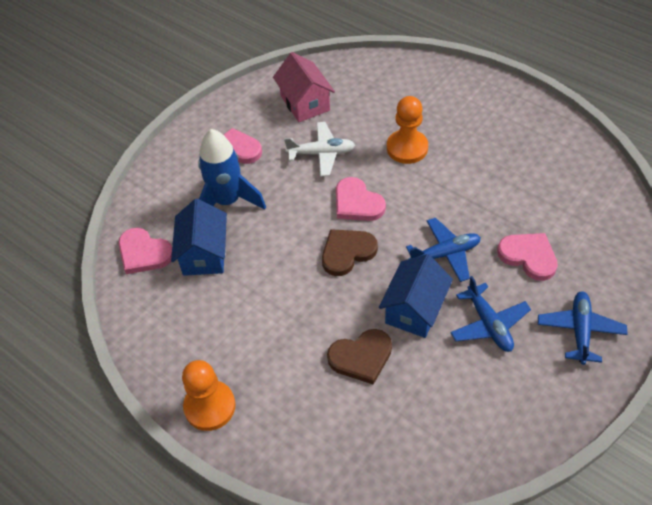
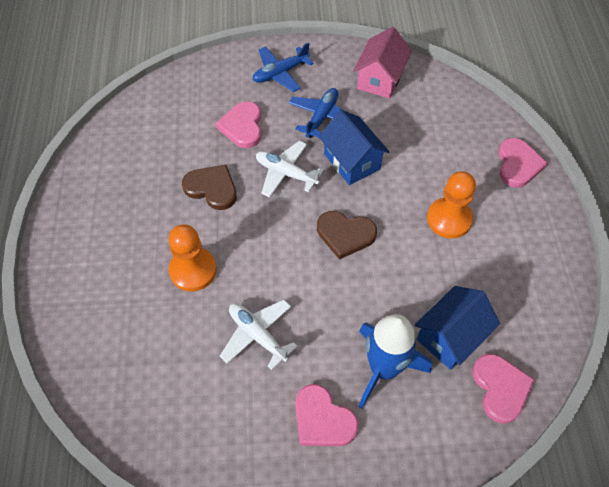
camera: 135 degrees left, 5 degrees up
(210, 406) = (546, 222): orange pawn -> orange pawn (449, 219)
(305, 103) = (200, 407): pink house -> pink house (380, 79)
(357, 203) = (290, 263): pink heart -> pink heart (518, 164)
(361, 357) = (418, 166): brown heart -> brown heart (212, 188)
(414, 310) = (352, 161): blue house -> blue house turned 75 degrees clockwise
(445, 254) = (286, 173): blue plane -> white plane

